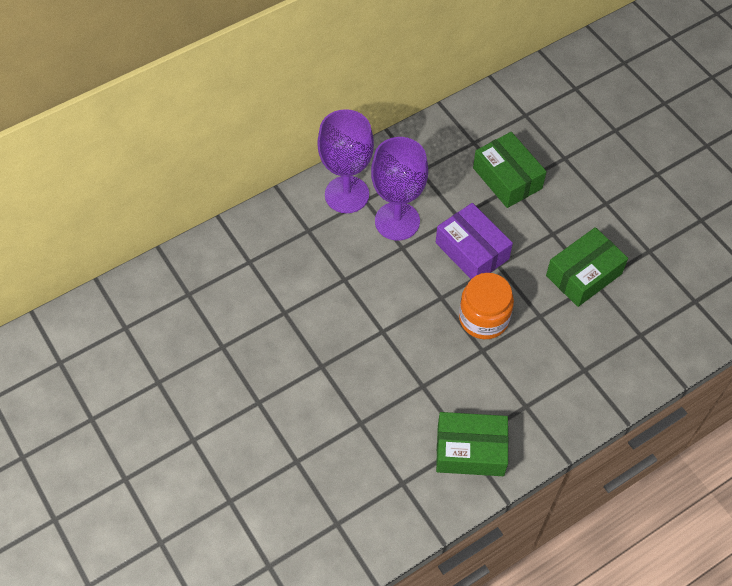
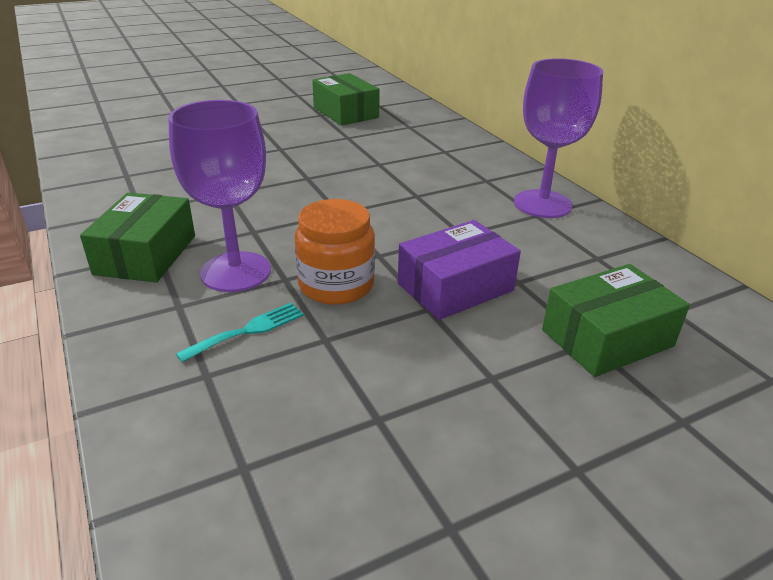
camera: 95 degrees right, 25 degrees down
(397, 221) = (504, 233): purple goblet -> purple goblet (235, 272)
(542, 359) = (248, 330): none -> turquoise fork
(583, 274) = (398, 404): green box -> green box (346, 113)

